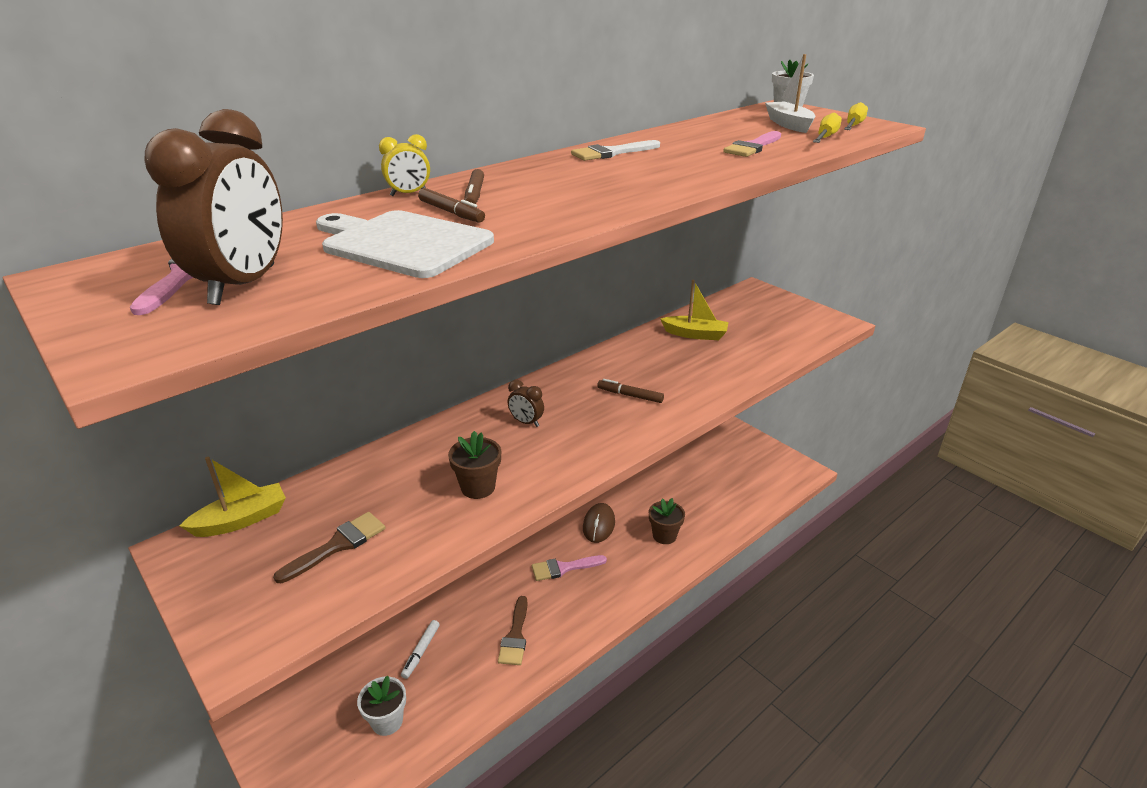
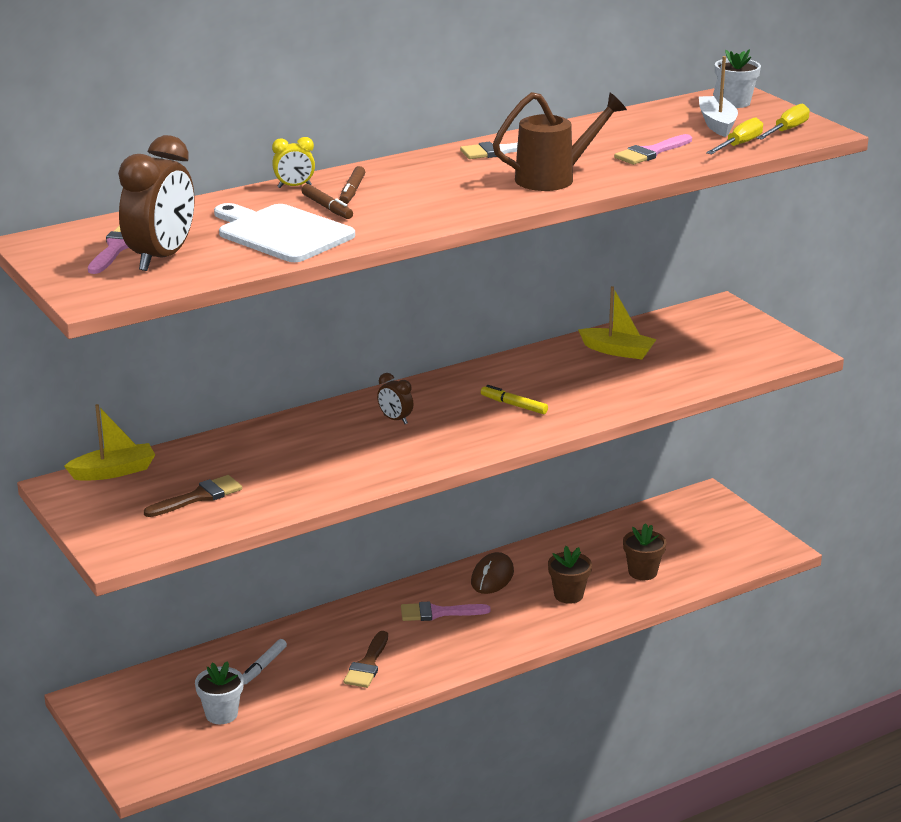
camera: 10 degrees right, 5 degrees down
(478, 487) = (333, 467): brown flower pot -> brown flower pot (642, 572)
(630, 395) = (514, 405): brown marker -> yellow marker
(679, 172) = (553, 178): none -> brown watering can

